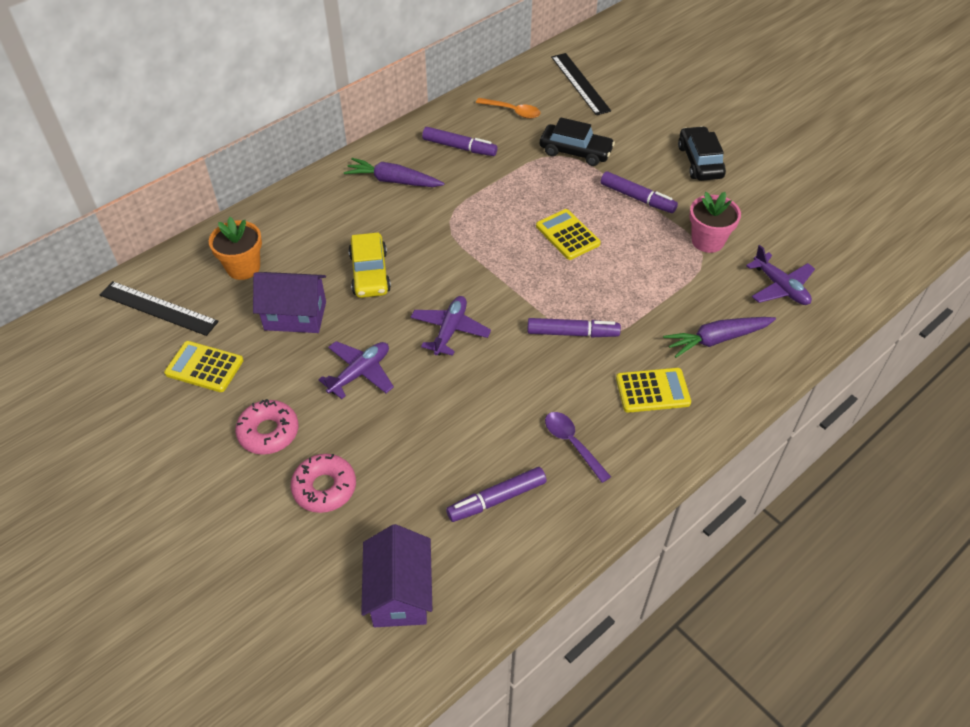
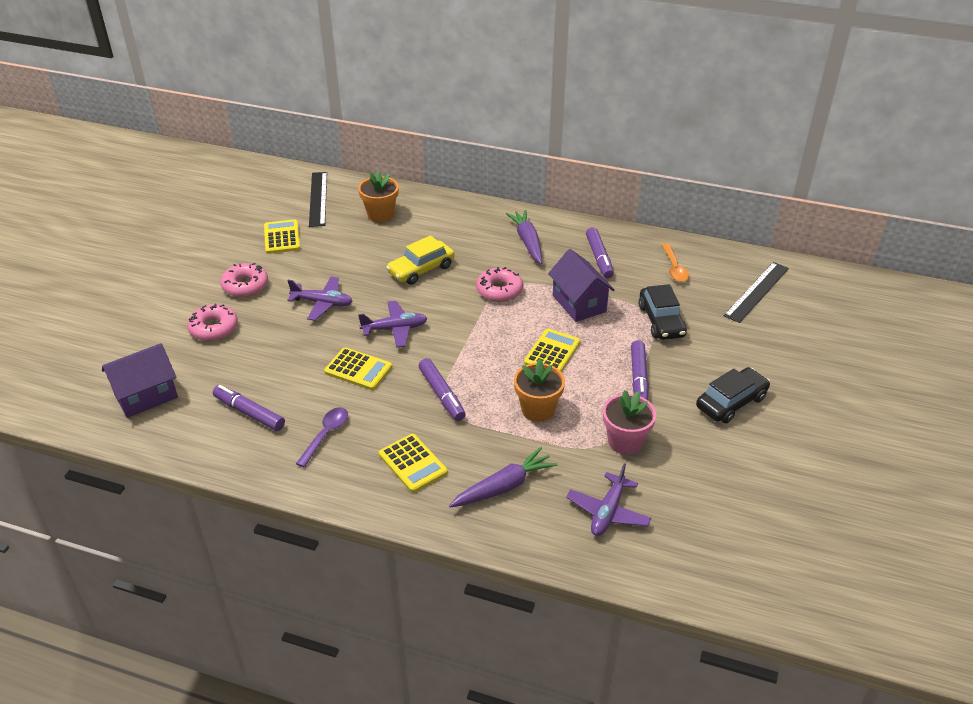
camera: 60 degrees right, 10 degrees down
(295, 316) = (354, 254): purple house -> purple house (579, 303)
(451, 231) = (499, 290): none -> pink donut
(491, 382) = (358, 369): none -> yellow calculator
(635, 276) = (538, 409): none -> orange flower pot
(717, 339) = (503, 487): purple carrot -> purple carrot turned 105 degrees clockwise

